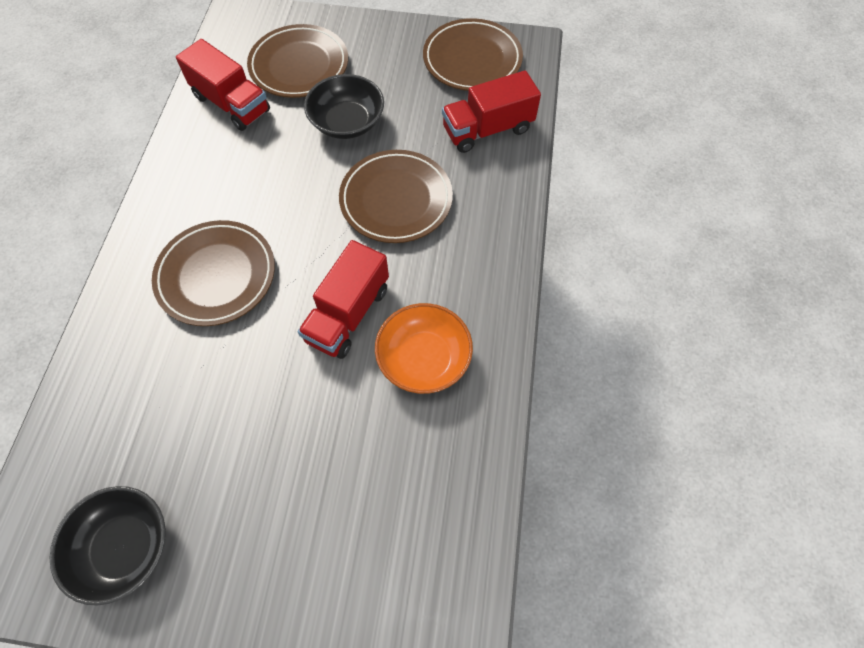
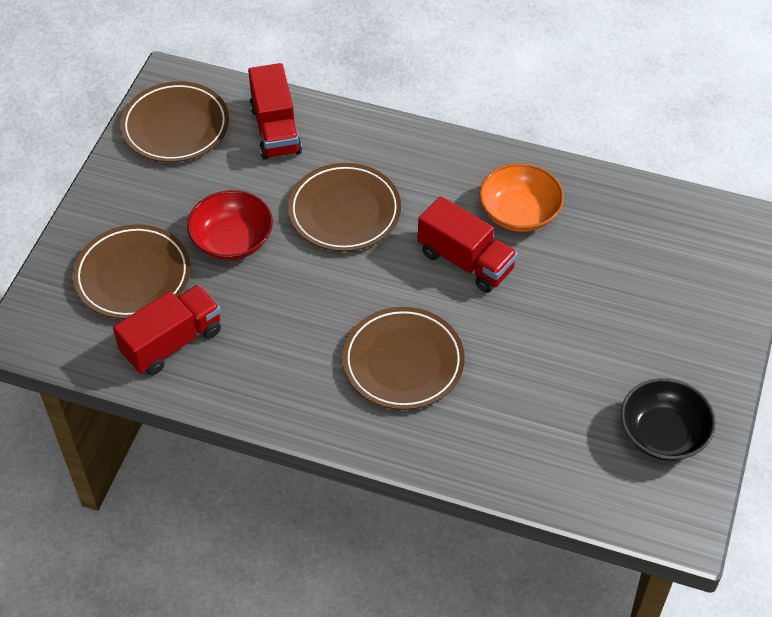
camera: 80 degrees left, 10 degrees down
(347, 122) = (232, 240): black bowl -> red bowl

